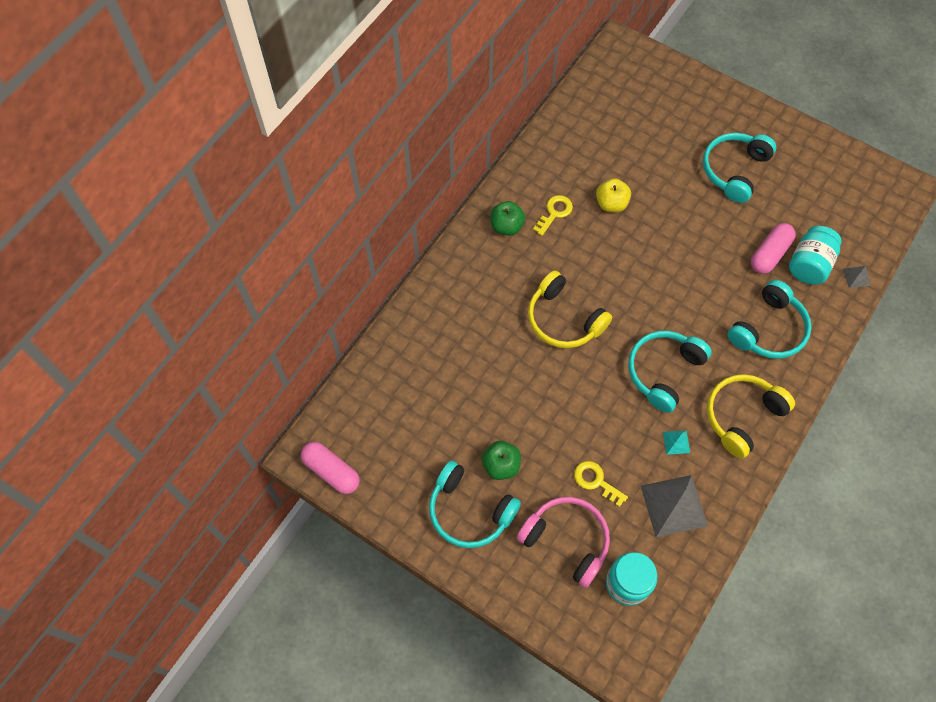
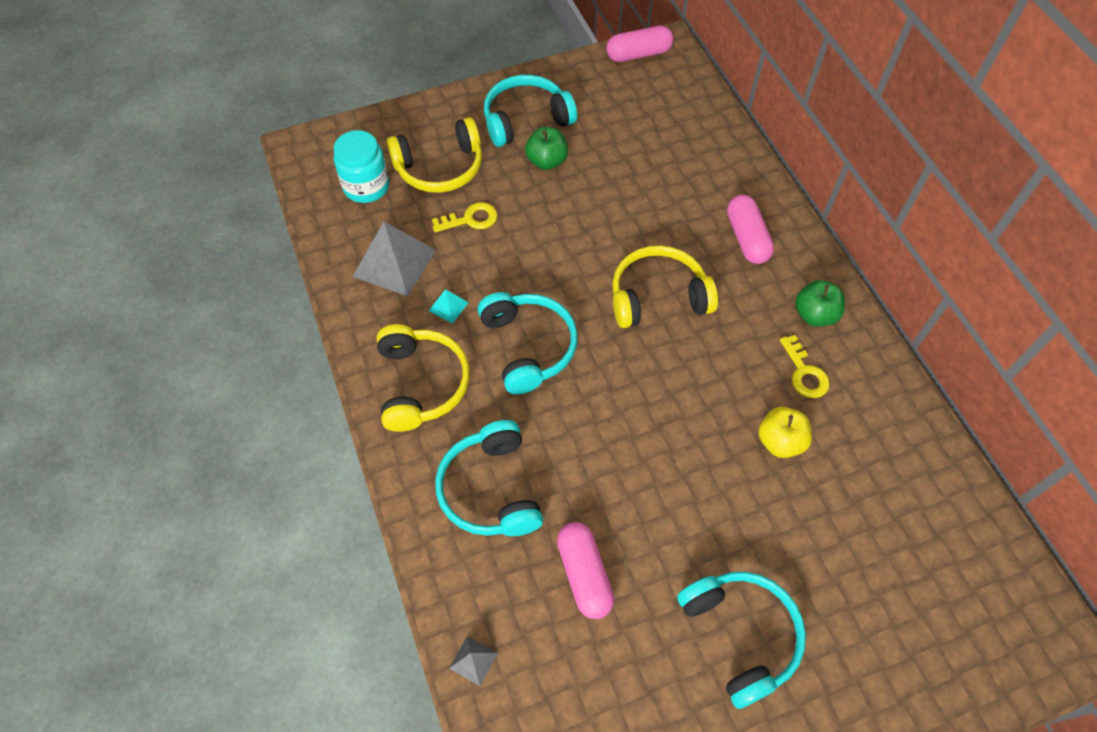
camera: 125 degrees right, 5 degrees down
(473, 293) = (747, 238): none -> pink capsule
(567, 540) = (440, 168): pink headphones -> yellow headphones
(809, 265) = (534, 612): turquoise jar -> none

